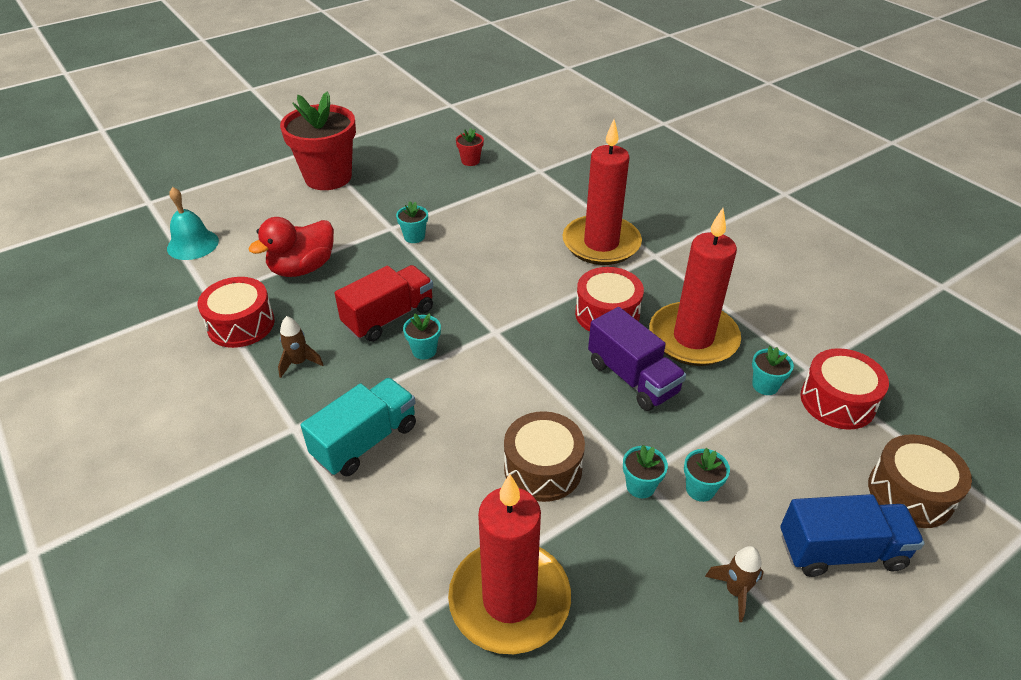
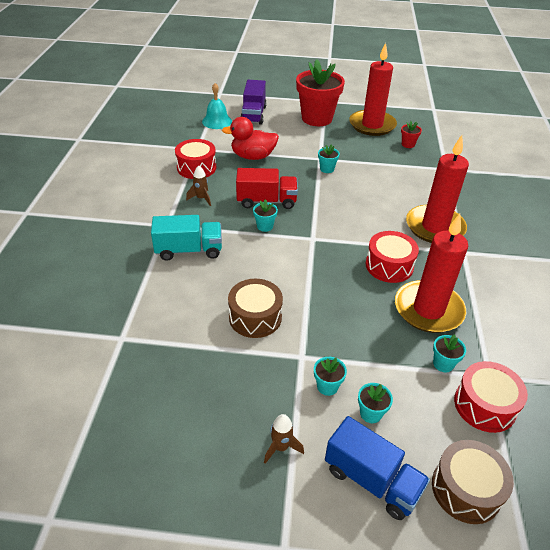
camera: 40 degrees right, 0 degrees up
(509, 600) = (167, 362): red candle -> red candle (372, 125)
(632, 378) = (361, 307): purple truck -> purple truck (253, 114)
(640, 486) = (295, 361): turquoise flower pot -> turquoise flower pot (371, 413)

